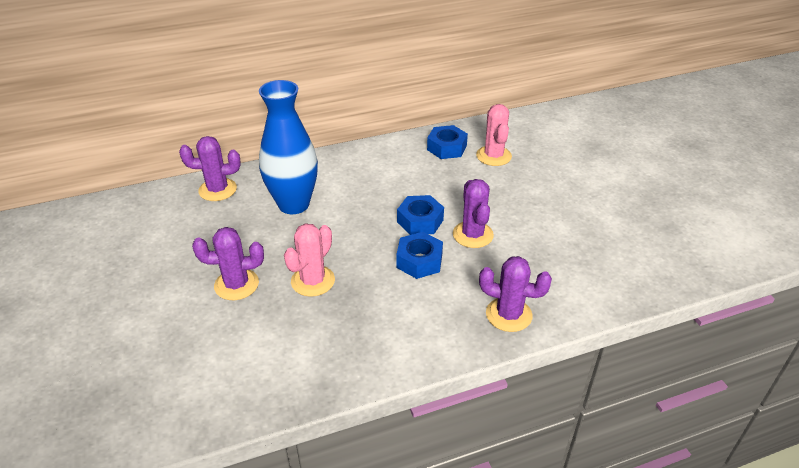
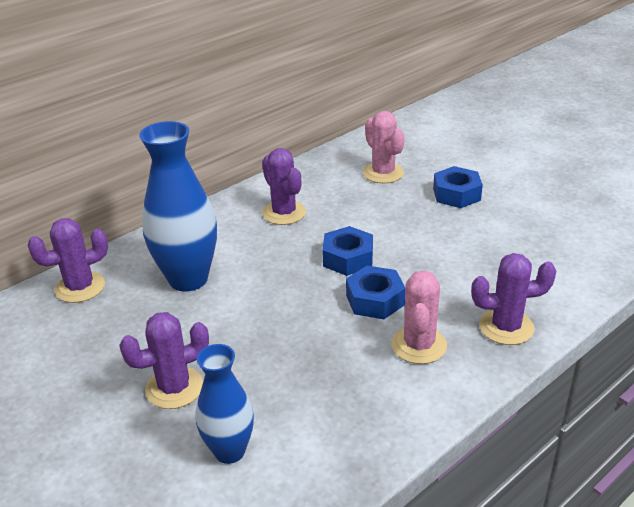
camera: 20 degrees left, 5 degrees down
(246, 343) = (229, 451): none -> blue vase
(313, 281) = (266, 356): pink cactus -> pink cactus (419, 345)
(446, 148) = (327, 176): blue nut -> blue nut (456, 194)
(473, 235) = (414, 257): purple cactus -> purple cactus (284, 213)

